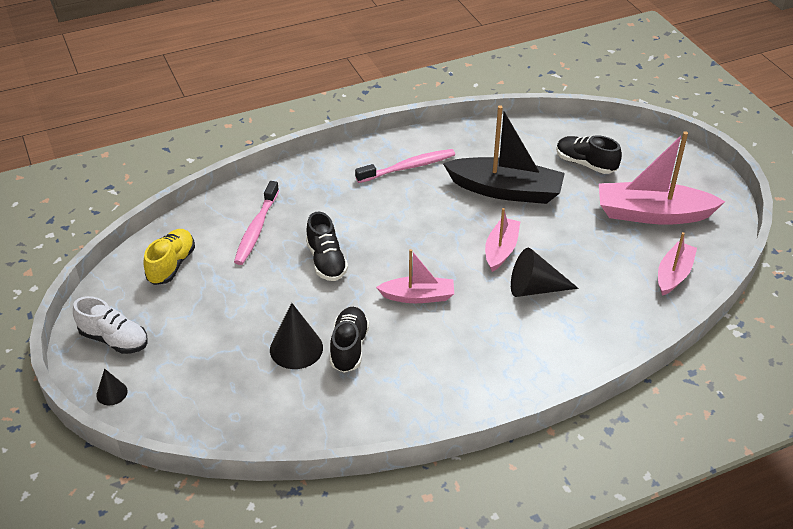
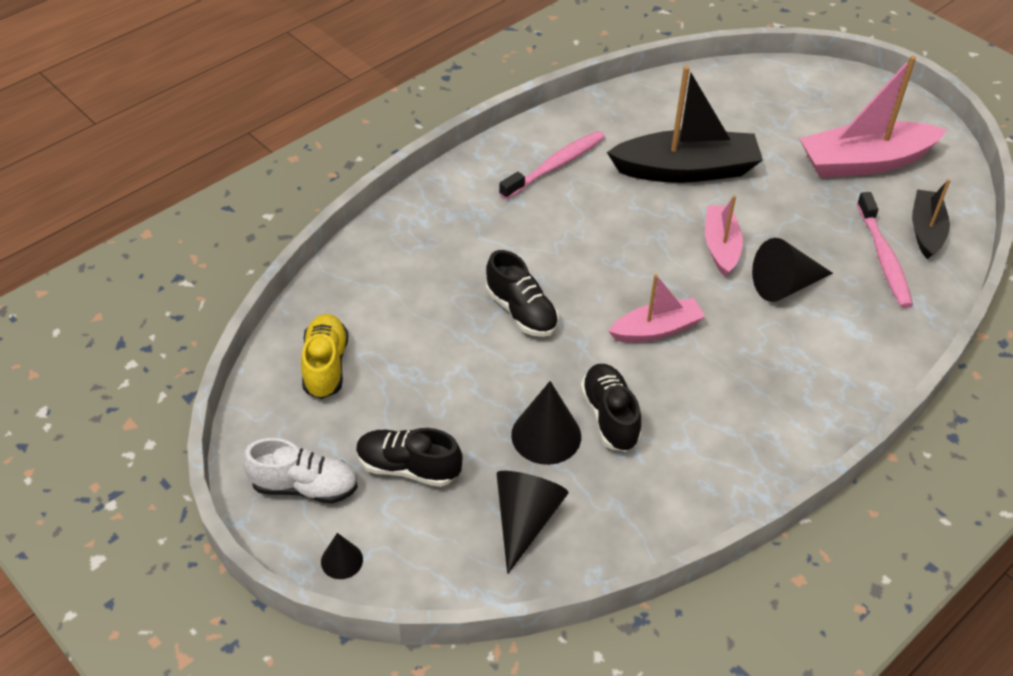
camera: 20 degrees left, 5 degrees up
(249, 400) = (525, 520): none -> black cone
(256, 229) = (410, 290): pink toothbrush -> pink toothbrush (883, 258)
(585, 164) = (759, 116): black shoe -> black shoe (408, 468)
(673, 274) = (926, 230): pink boat -> black boat

